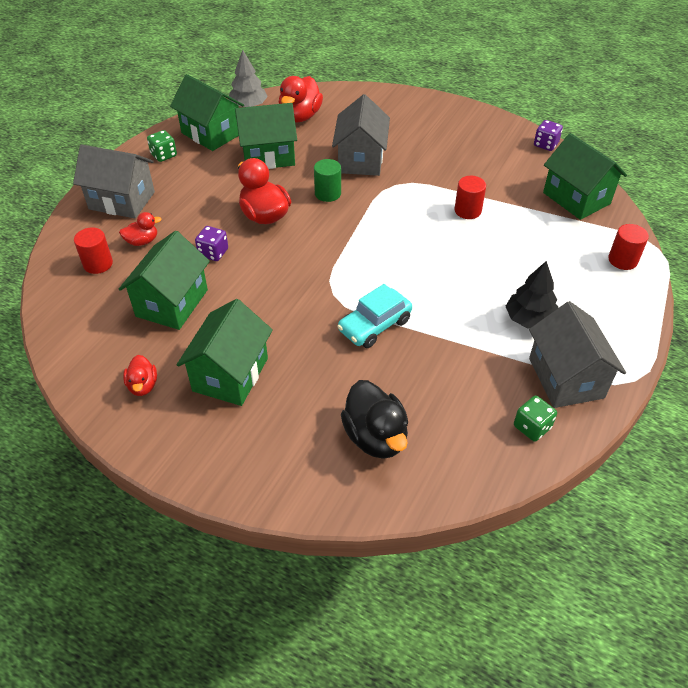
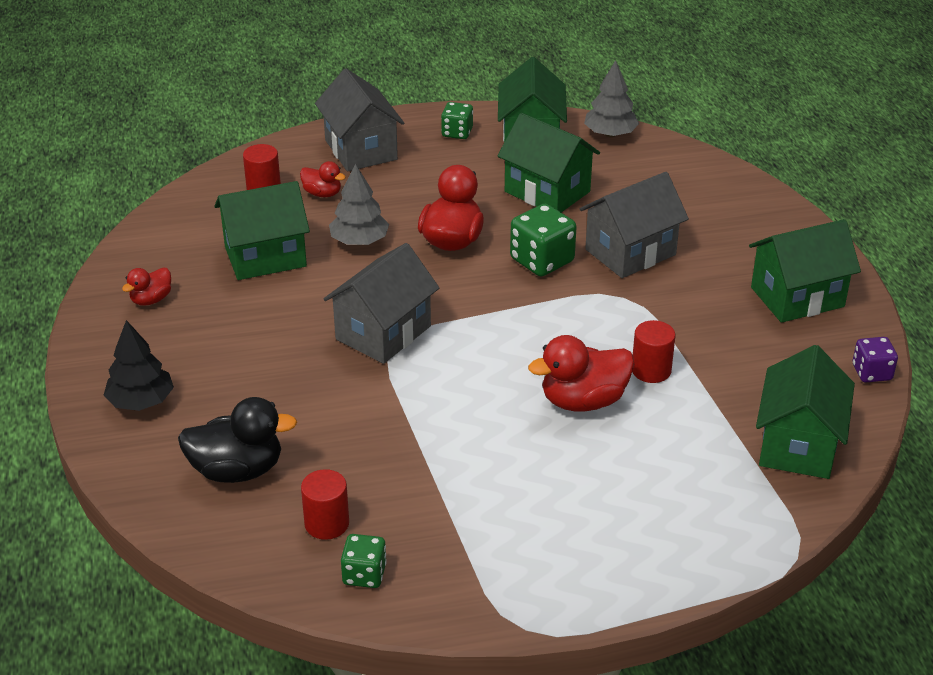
camera: 50 degrees right, 10 degrees down
(213, 253) = (359, 241): purple dice -> grey tree
(230, 374) = (217, 340): green house -> green house (797, 297)
(300, 116) = (643, 174): red duck -> red duck (583, 401)
(328, 193) = (542, 261): green cylinder -> green dice
(374, 325) = (383, 394): turquoise car -> none
(375, 437) = (237, 470): black duck -> black duck turned 120 degrees counterclockwise
(529, 319) = (526, 501): black tree -> black tree (141, 401)
(566, 378) = (466, 570): grey house -> grey house (383, 333)
(622, 260) = (729, 534): red cylinder -> red cylinder (327, 523)

